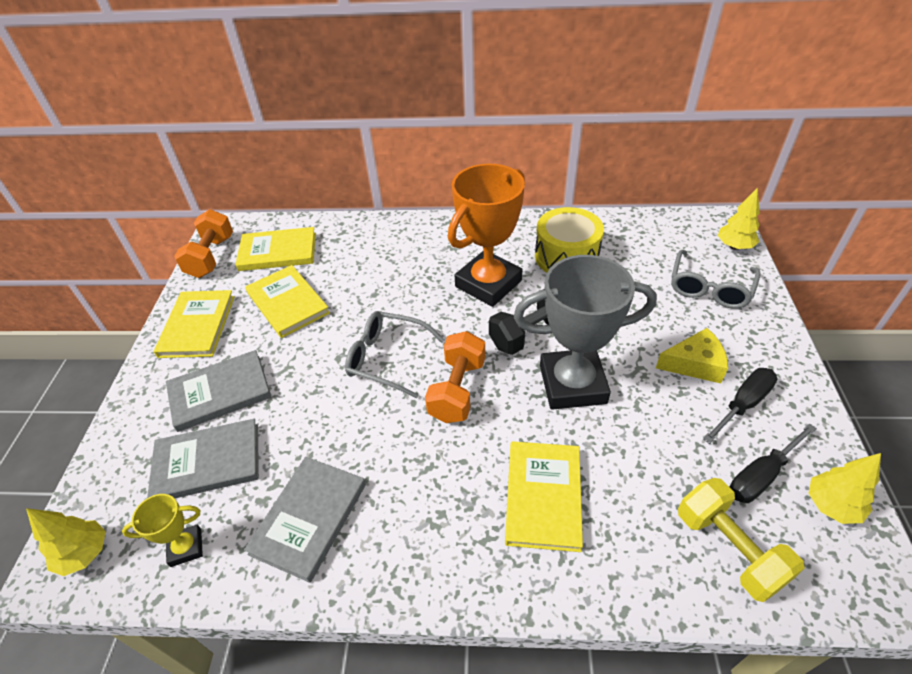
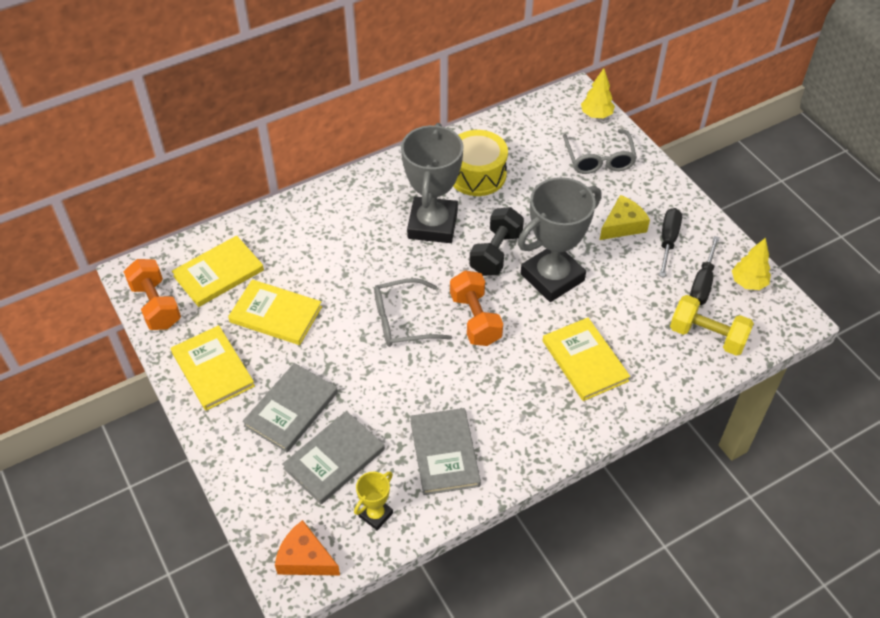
camera: 35 degrees left, 5 degrees up
(84, 554) = (305, 558): yellow tree -> orange cheese
(488, 284) = (432, 225): orange trophy -> grey trophy

